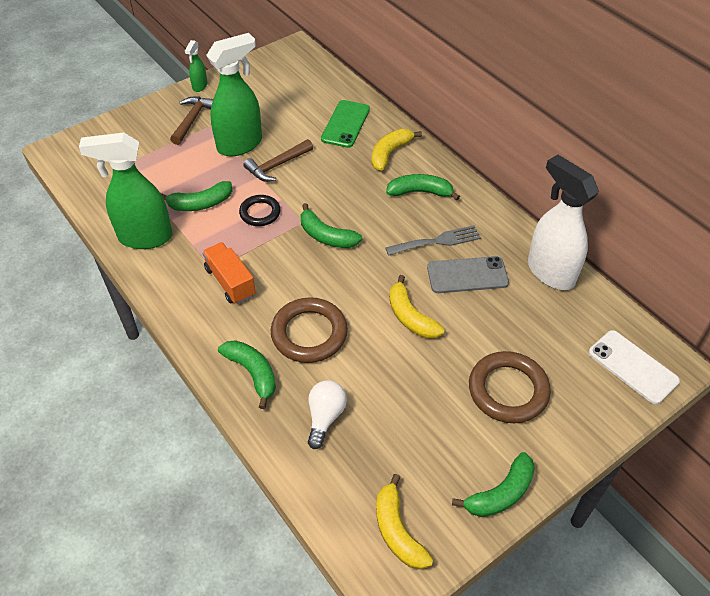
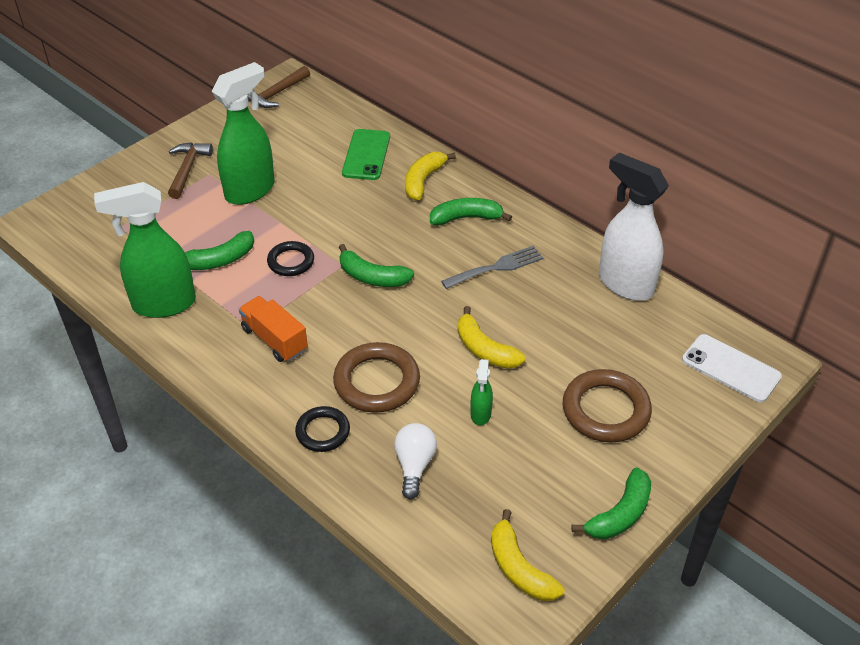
camera: 10 degrees left, 5 degrees down
(199, 86) = (187, 132): green spray bottle -> green spray bottle (480, 414)
(252, 373) = (323, 432): green banana -> black ring
(277, 165) = (298, 208): brown hammer -> brown hammer (276, 94)
(467, 275) = (537, 298): grey phone -> none

